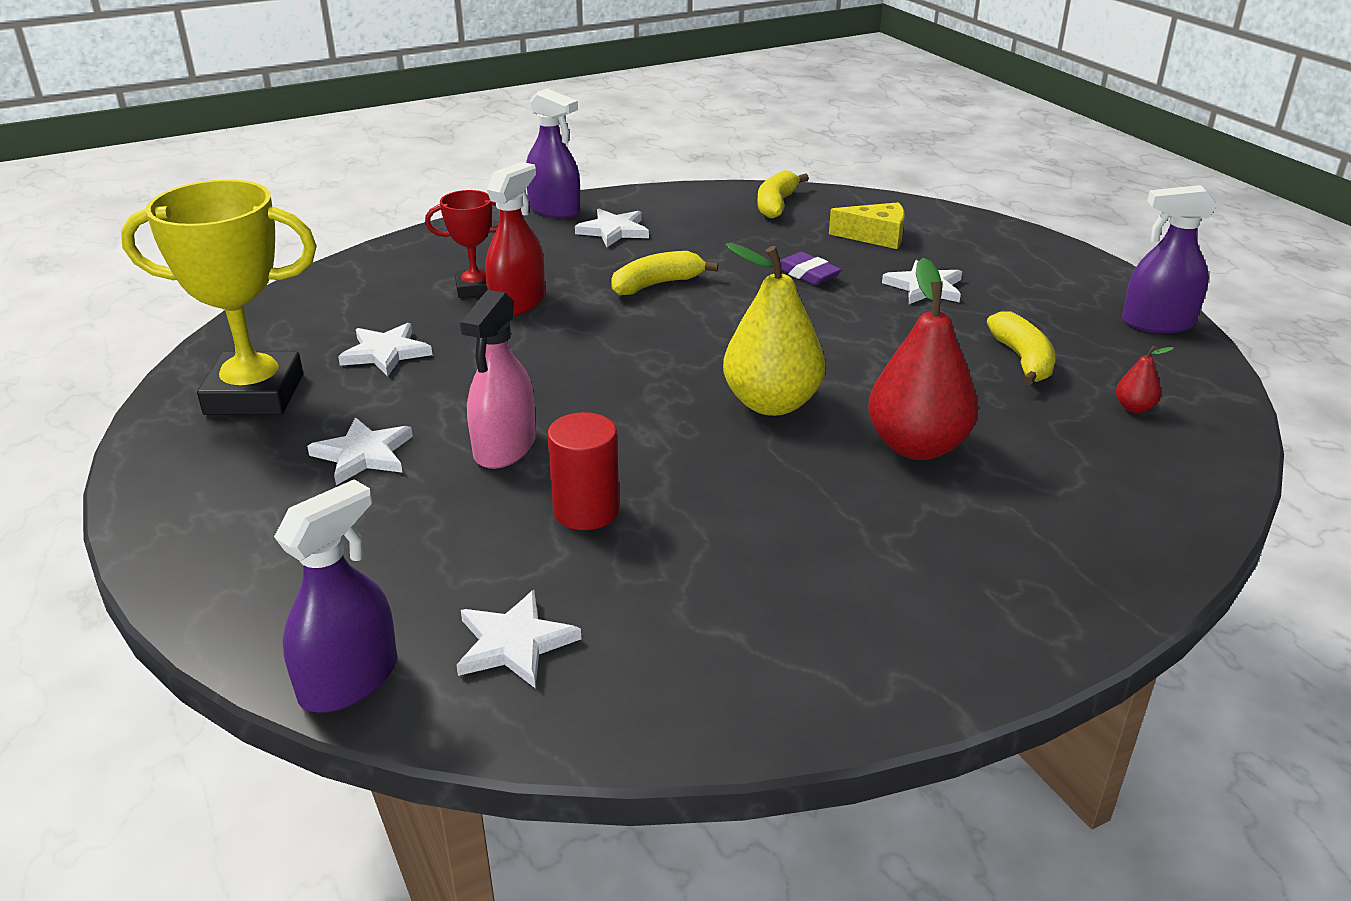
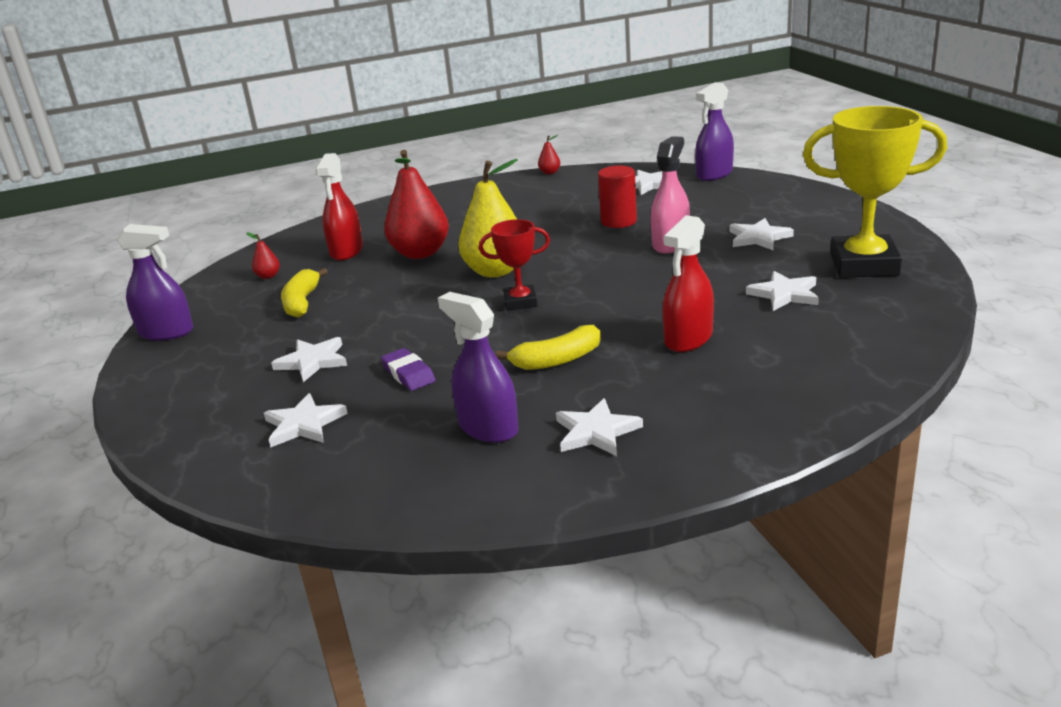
camera: 170 degrees left, 5 degrees down
(475, 288) = (735, 353): red trophy -> red trophy (520, 302)
(554, 210) = (674, 470): purple spray bottle -> purple spray bottle (488, 428)
(763, 733) = (549, 172): none -> red pear
(776, 204) = (381, 481): yellow banana -> none
(876, 237) = (304, 424): yellow cheese -> white star
(1056, 457) = (346, 251): none -> red spray bottle

